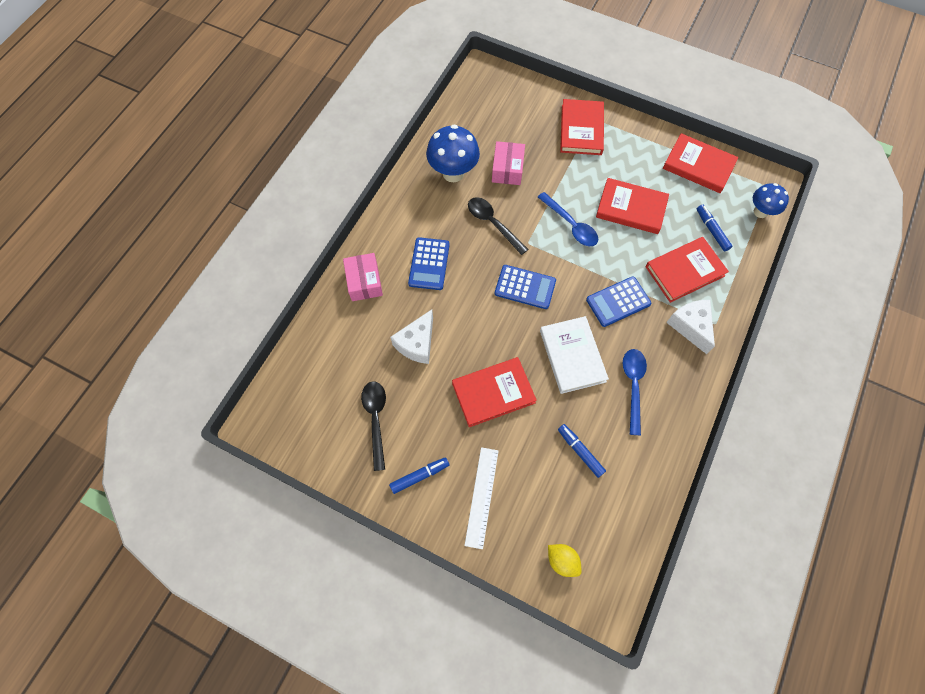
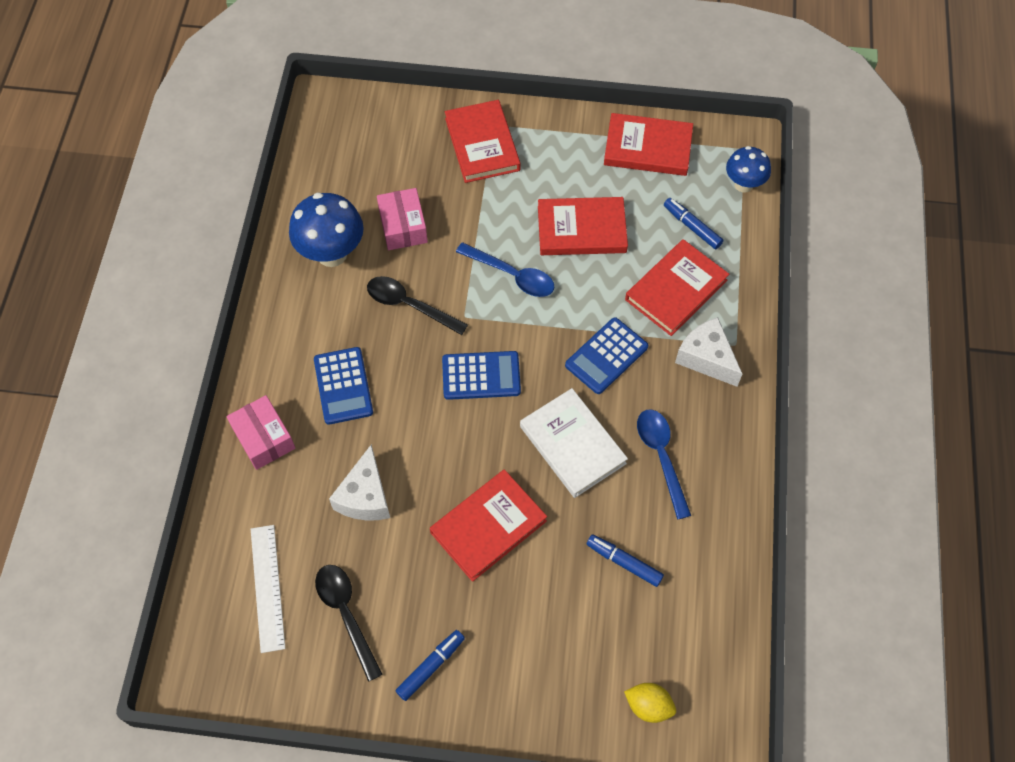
camera: 20 degrees left, 5 degrees down
(482, 497) = (520, 664): white ruler -> white ruler (268, 587)

